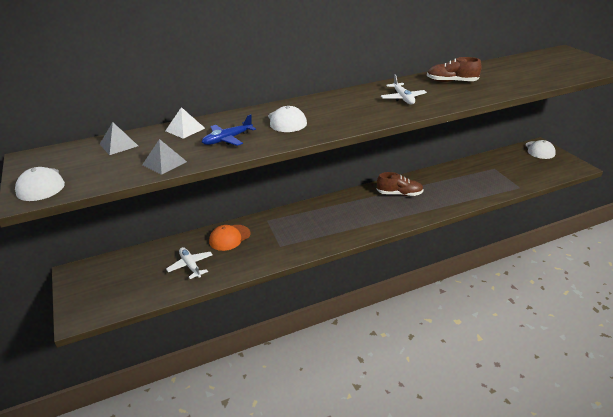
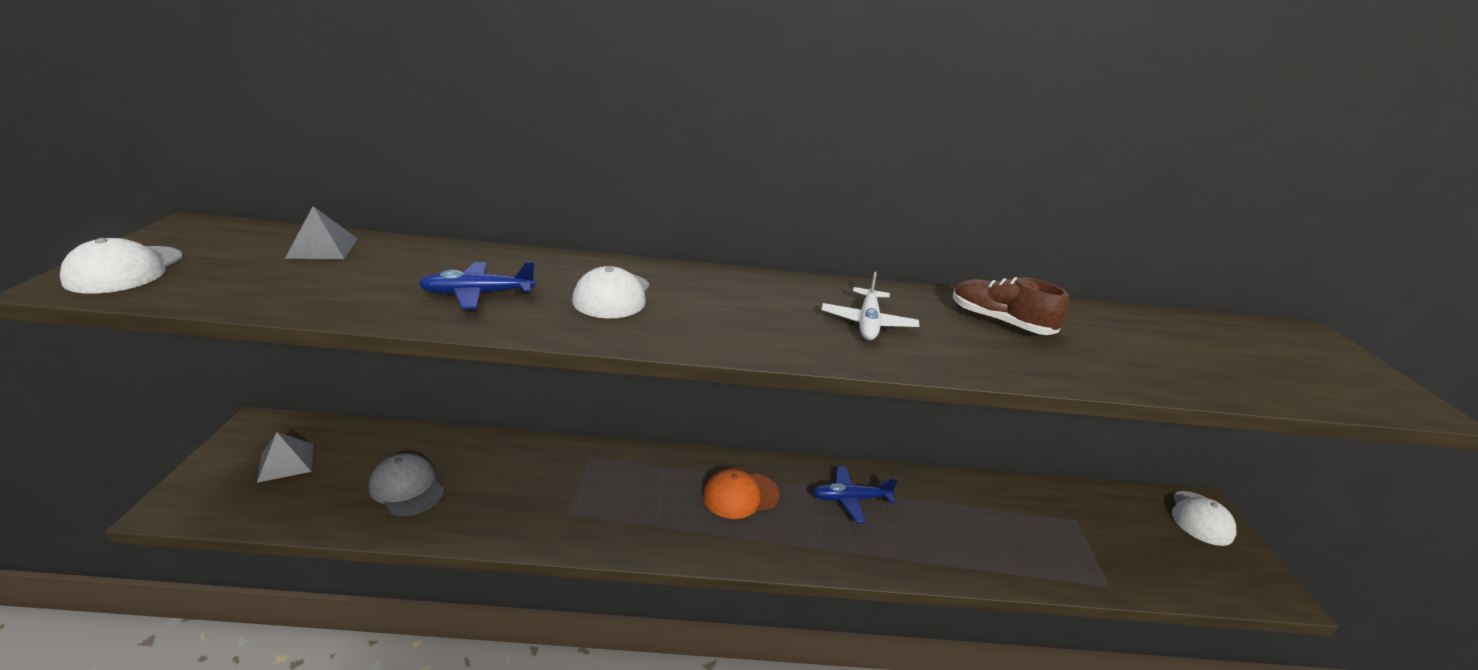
camera: 20 degrees right, 5 degrees down
(164, 163) = (329, 299): grey pyramid -> grey pyramid (286, 462)
(185, 129) = (445, 256): white pyramid -> none
(190, 266) = (407, 488): white plane -> grey cap
(229, 238) = (508, 463): orange cap -> orange cap (740, 495)
(399, 194) = (850, 499): brown shoe -> blue plane

